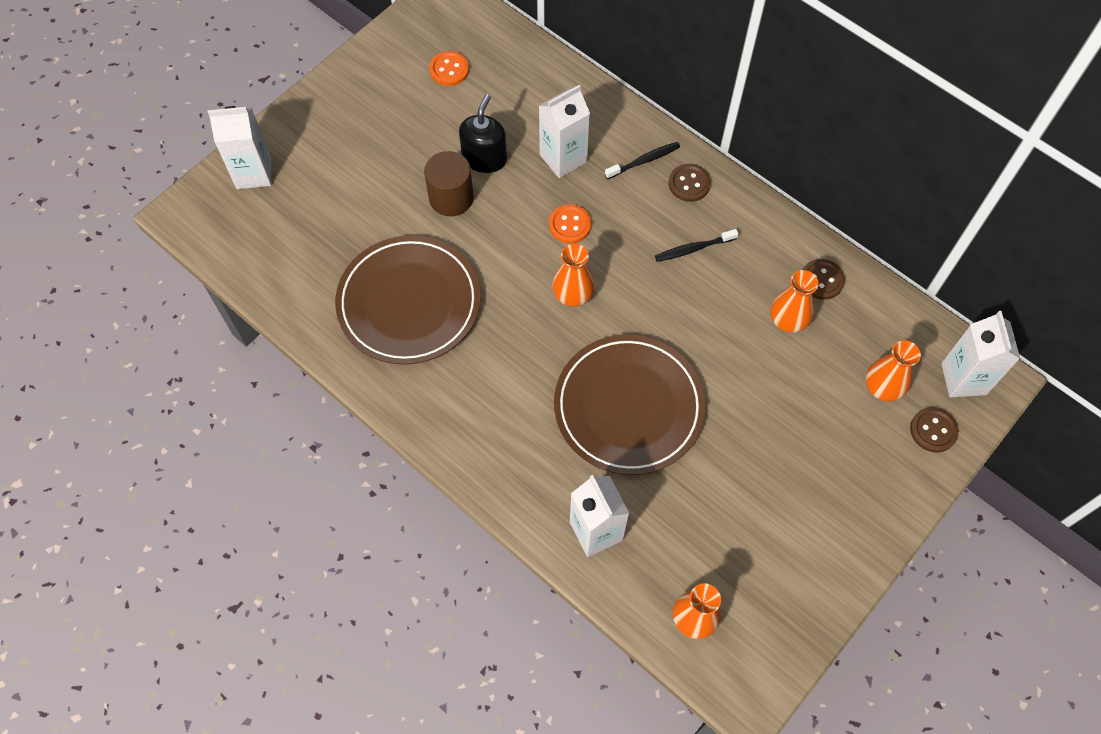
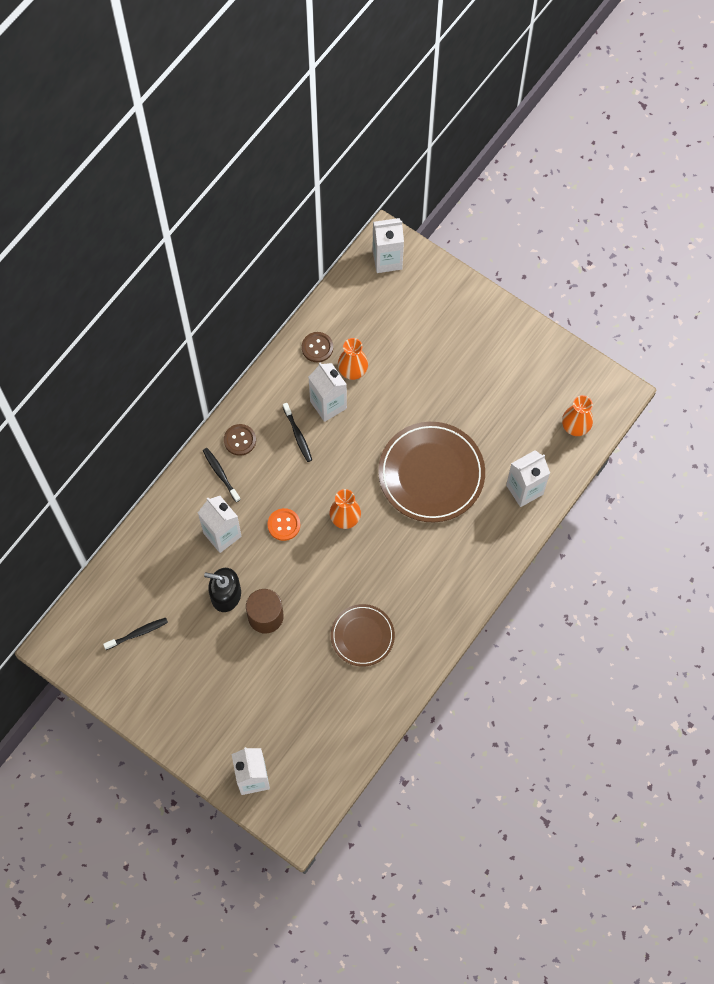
camera: 95 degrees left, 5 degrees up
(409, 303) = (362, 636): brown plate -> brown plate, size x0.58
(449, 69) = (137, 633): orange button -> black toothbrush
(736, 287) = (328, 404): none -> white carton
(882, 388) = (399, 310): orange vase -> none
(933, 430) = (427, 280): brown button -> none

